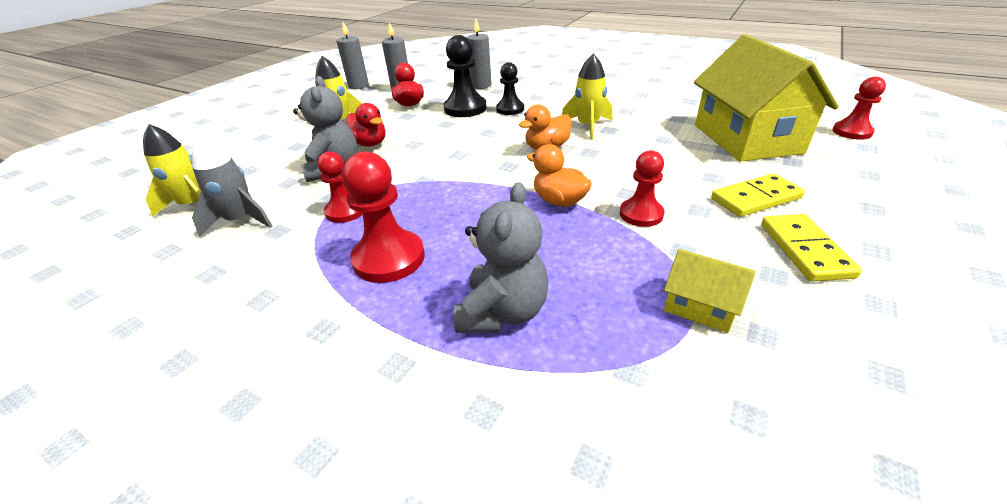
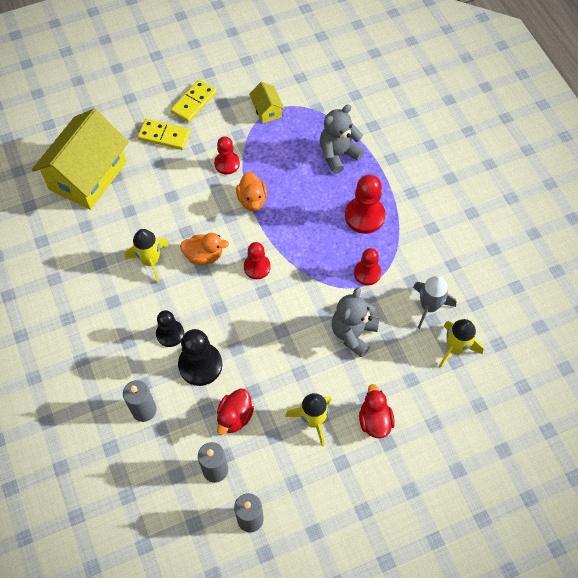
camera: 145 degrees left, 25 degrees up
(369, 144) = (311, 356): red duck -> red duck (374, 421)
(851, 132) = (28, 138): red pawn -> red pawn (257, 267)

